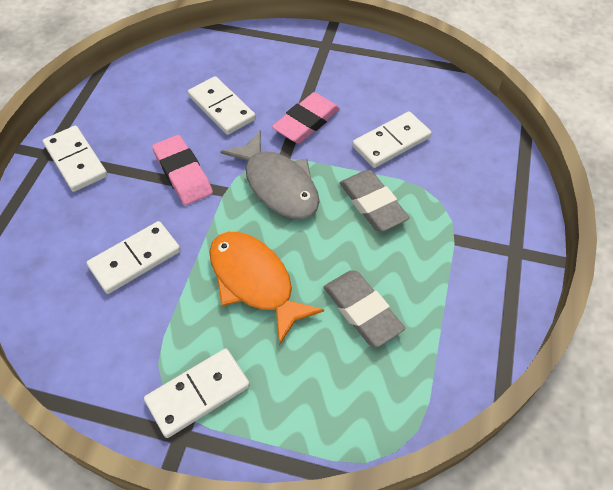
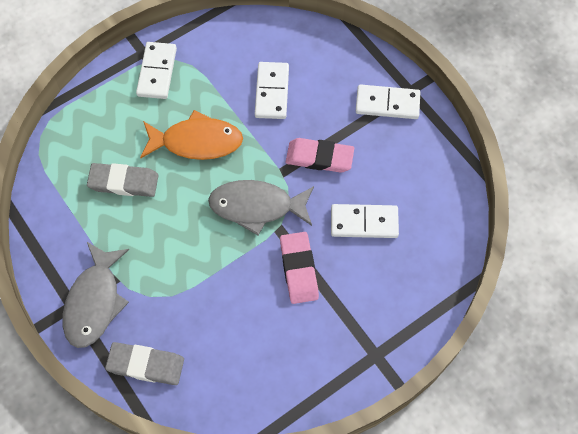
camera: 130 degrees right, 10 degrees up
(372, 204) = (187, 251): grey eraser -> grey eraser (146, 365)
(391, 142) = (227, 311): white domino -> none
(492, 236) = (94, 302): none -> grey fish

